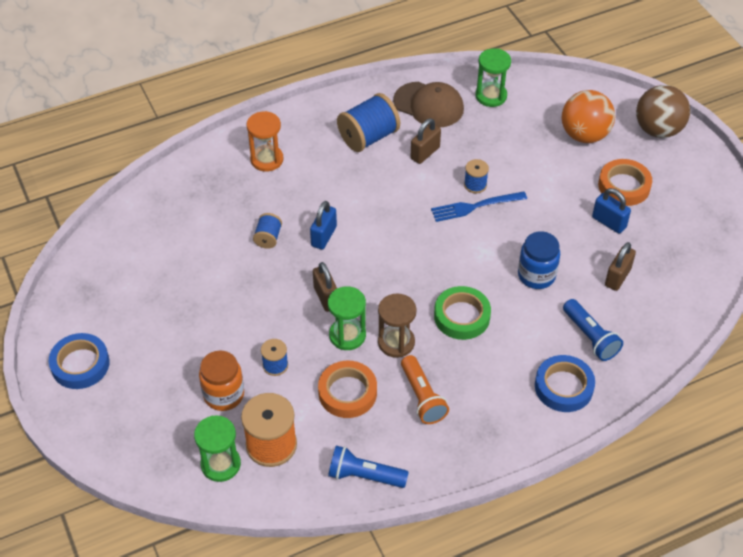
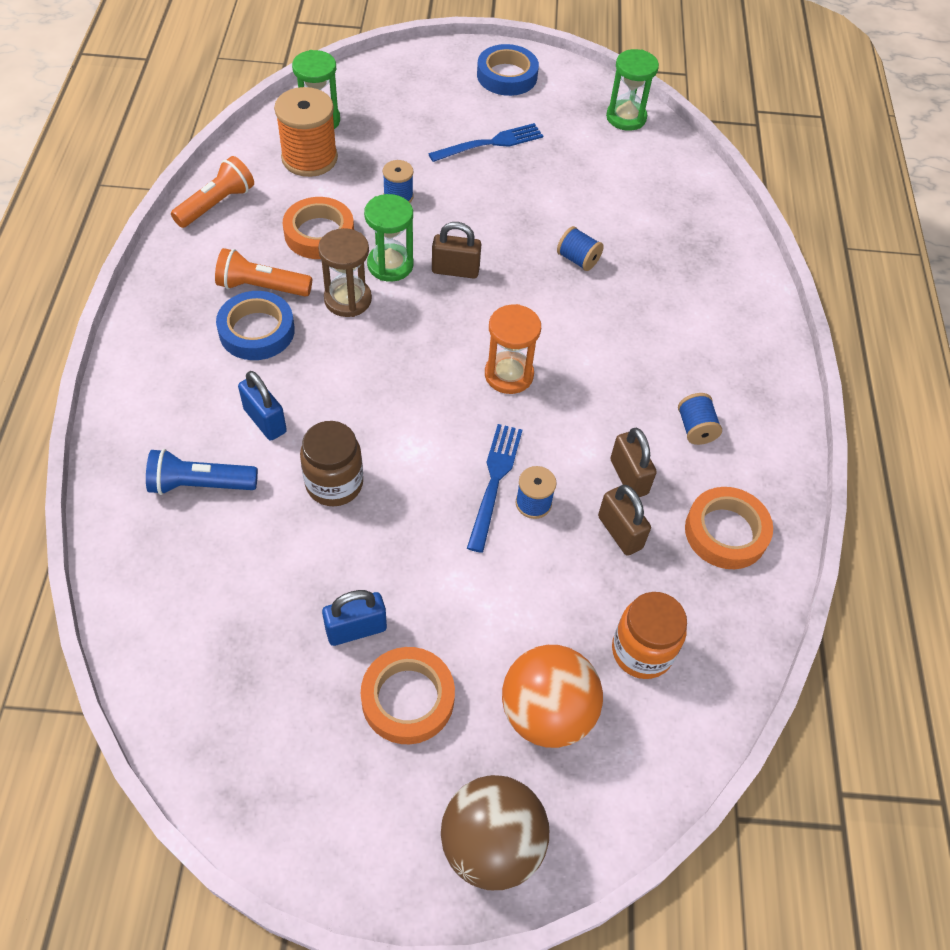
camera: 115 degrees right, 5 degrees up
(176, 337) = (491, 143): none -> blue fork
(224, 395) = (394, 149): orange jar -> orange jar (642, 651)
(267, 159) = (710, 309): orange hourglass -> orange hourglass (509, 375)
(324, 236) = (547, 307): blue padlock -> blue padlock (265, 421)
(364, 475) = (217, 204): blue flashlight -> orange flashlight
(368, 137) = (695, 428): blue spool -> blue spool, size x0.53
(428, 105) = (726, 532): brown cap -> orange tape
(462, 316) = (334, 374): green tape -> none
(491, 96) = (705, 627): green hourglass -> green hourglass (626, 117)
(536, 275) = (334, 484): blue jar -> brown jar
(563, 387) = (161, 415): blue tape -> blue tape (257, 331)
(617, 277) = (259, 576): brown padlock -> brown padlock (620, 532)

